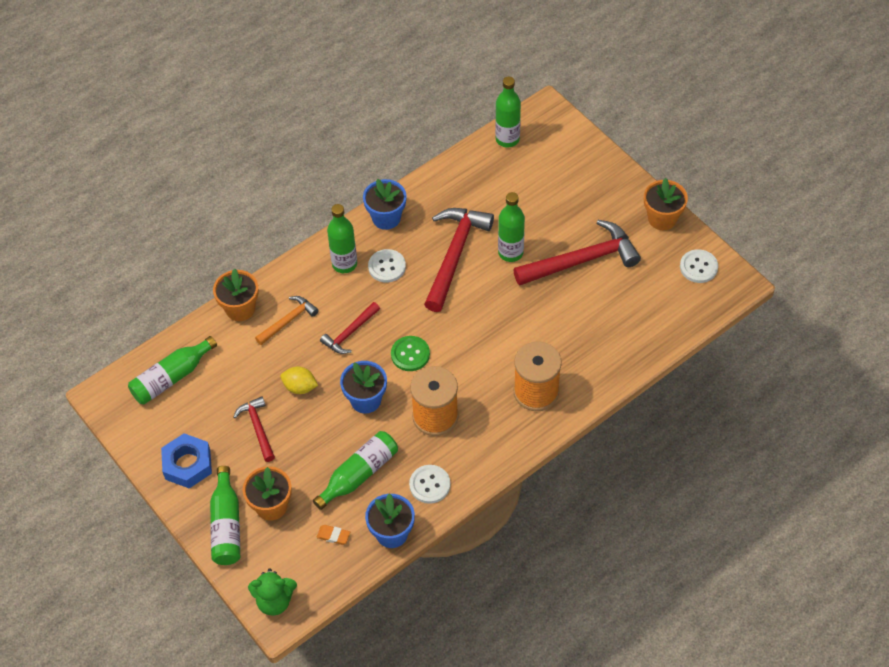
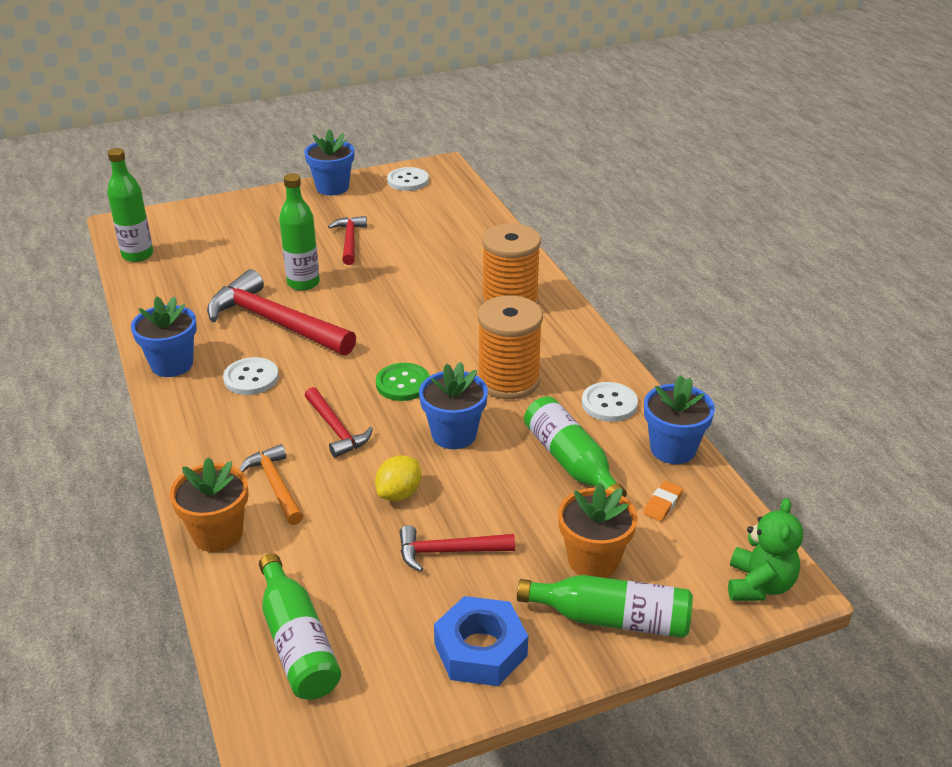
camera: 75 degrees left, 20 degrees down
(344, 264) = (217, 414): green bottle -> none
(582, 260) = (349, 241): red hammer -> red hammer, size x0.54
(662, 218) = (332, 187): orange flower pot -> blue flower pot

